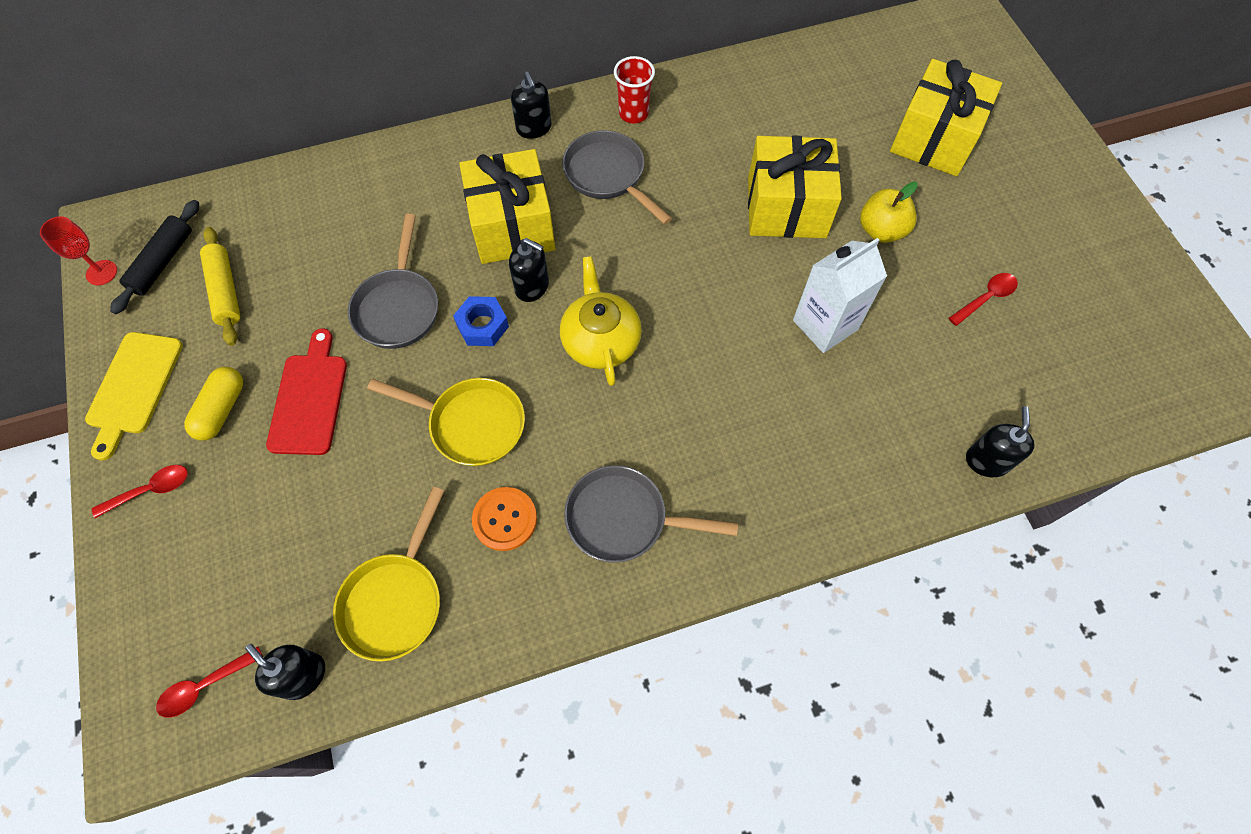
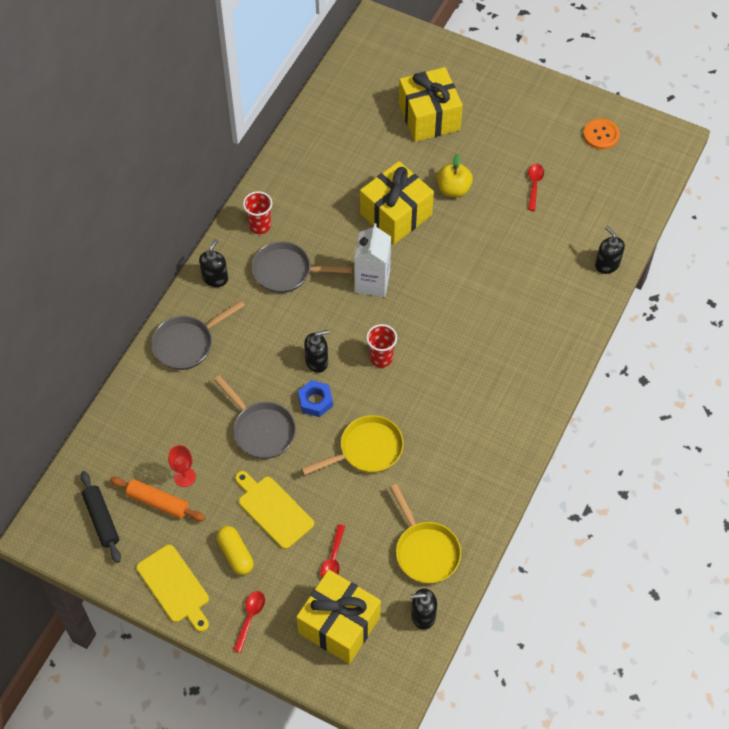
camera: 45 degrees left, 5 degrees down
(101, 272) = (74, 554): red goblet -> red goblet (184, 477)
(205, 686) = (385, 660): red spoon -> red spoon (333, 559)
(225, 291) = (158, 502): yellow rolling pin -> orange rolling pin
(309, 399) = (273, 510): red cutting board -> yellow cutting board
(505, 519) = (432, 475): orange button -> orange button (601, 135)
(512, 226) = (269, 340): yellow gift -> yellow gift (339, 624)
(534, 128) = (215, 278): black soap dispenser -> black soap dispenser turned 90 degrees counterclockwise
(600, 340) = (381, 358): yellow teapot -> red cup
(623, 519) = (483, 427): grey pan -> grey pan (187, 344)
(825, 325) = (476, 260): white carton -> white carton (372, 282)

